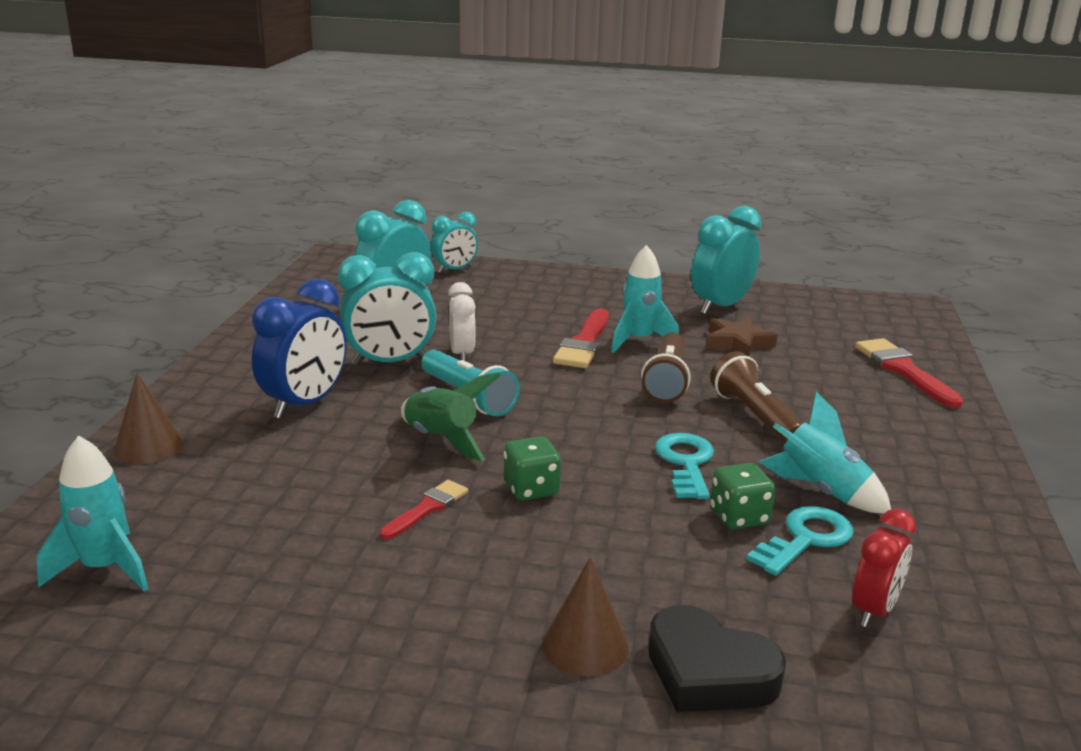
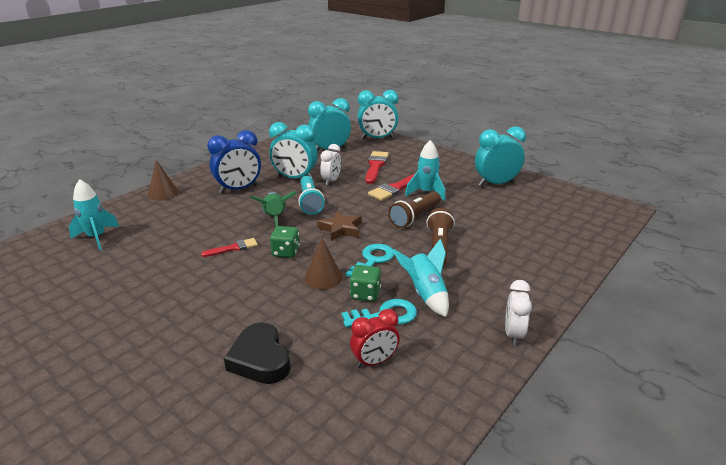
camera: 30 degrees right, 5 degrees up
(454, 270) = (377, 138): turquoise clock -> turquoise clock, size x1.59
(585, 645) = (224, 328): brown cone -> brown cone (323, 278)
(737, 343) = (480, 205): brown star -> brown star (341, 229)
(903, 370) = (563, 243): red brush -> red brush (375, 166)
(992, 509) = (513, 334): none -> white clock

